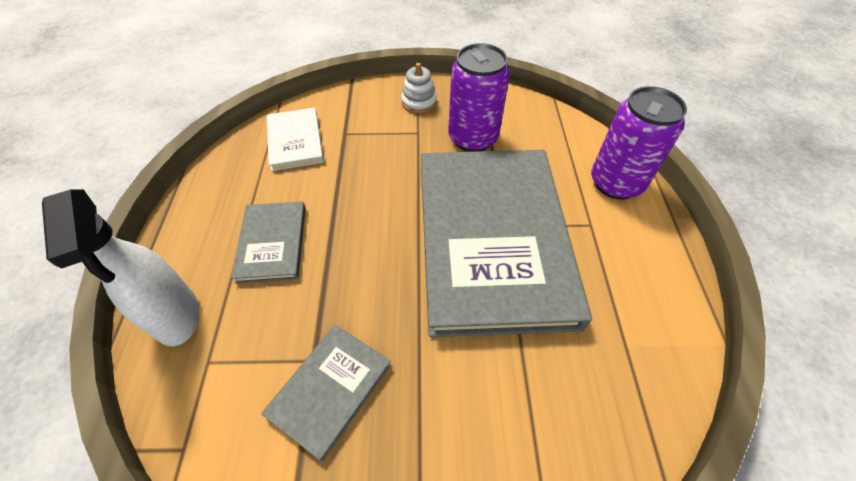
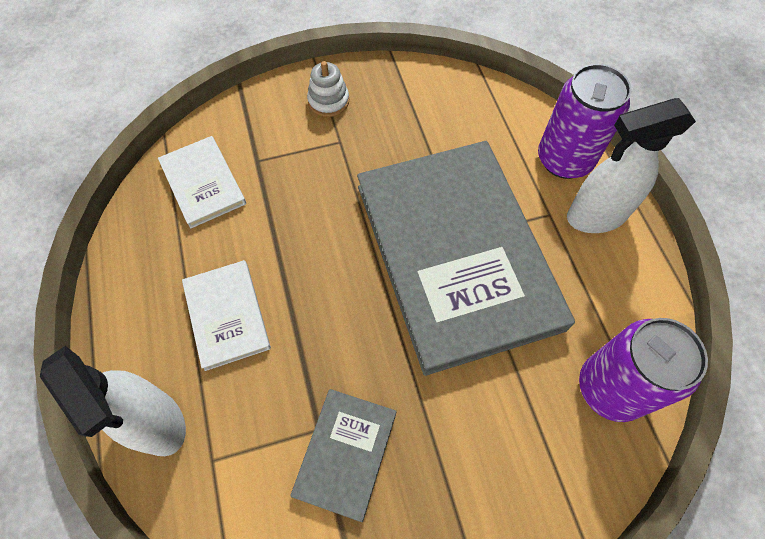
camera: 15 degrees left, 10 degrees up
(272, 243) = (227, 315): grey book -> white book
(473, 138) = (403, 136): purple can -> purple can (610, 388)
(636, 235) = (595, 216): none -> white spray bottle

